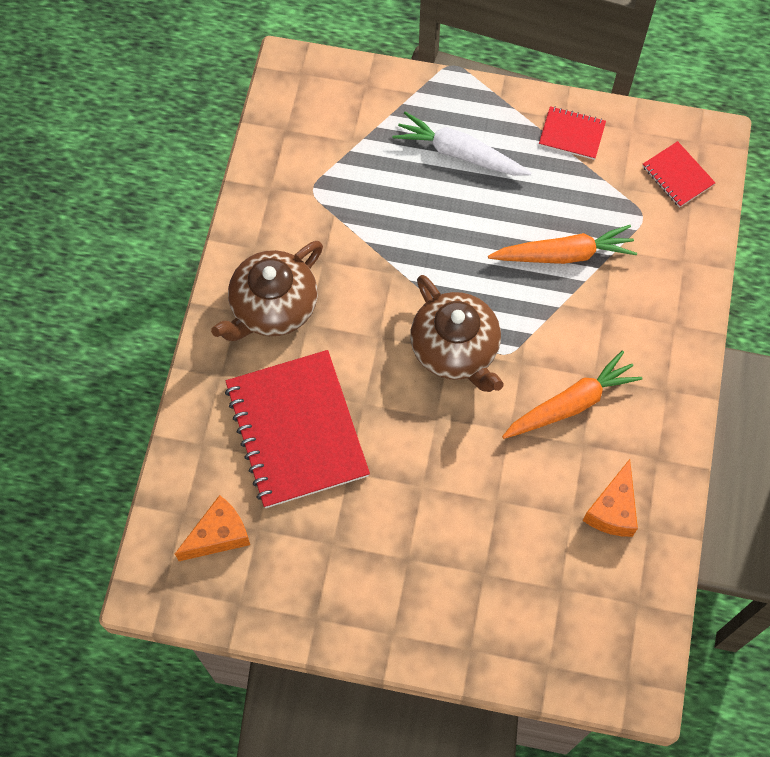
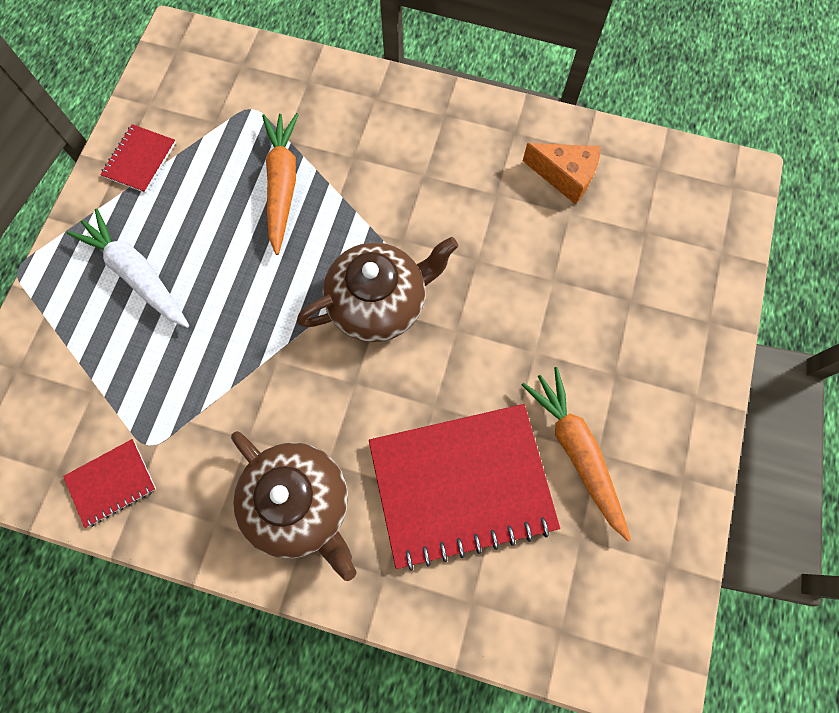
camera: 85 degrees left, 5 degrees up
(219, 535) = (587, 586): orange cheese -> none
(459, 153) = (137, 274): white carrot -> white carrot turned 105 degrees clockwise
(571, 404) = (451, 199): orange carrot -> orange carrot (576, 451)
(677, 175) = (211, 72): red notebook -> red notebook (111, 483)

